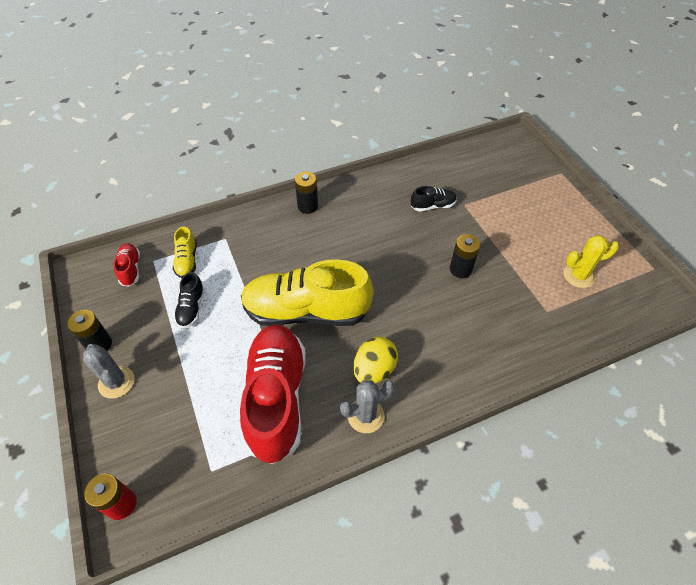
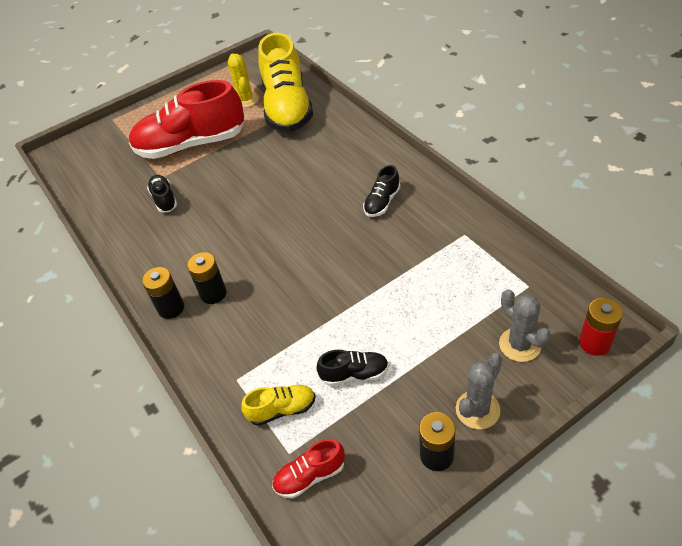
camera: 95 degrees left, 5 degrees down
(276, 398) = (437, 261): red shoe -> red shoe (191, 145)
(306, 311) = (330, 267): yellow shoe -> yellow shoe (287, 108)
(365, 416) = (429, 198): grey cactus -> grey cactus (520, 345)
(374, 370) = (382, 202): yellow egg -> black shoe
(460, 269) = (251, 167): black battery -> black battery (213, 293)

